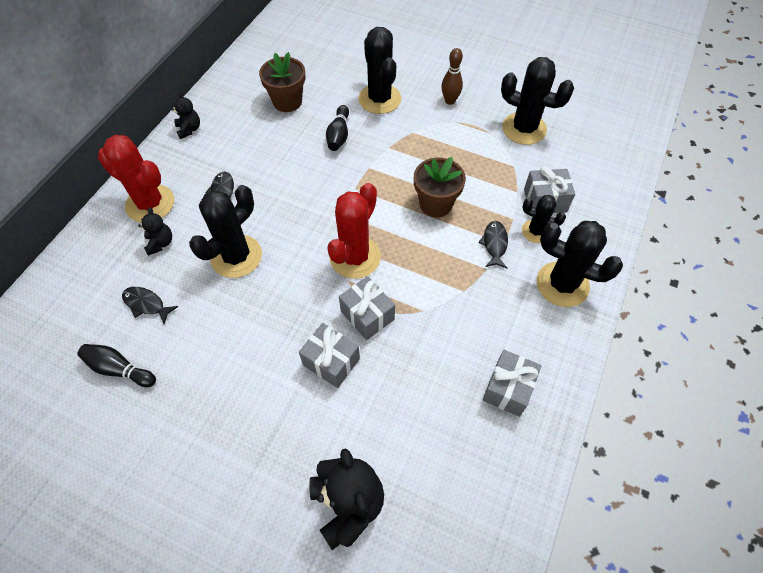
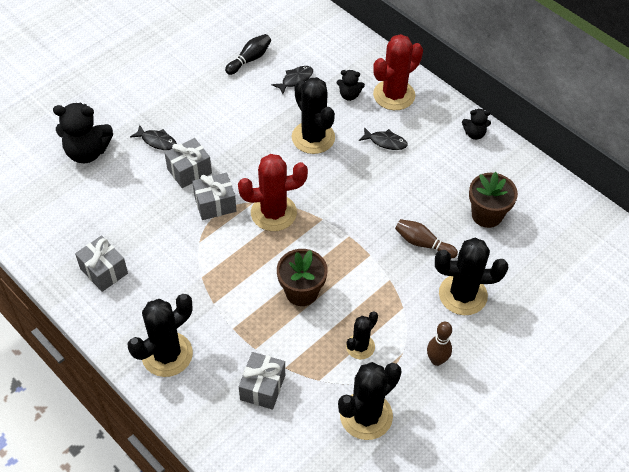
camera: 110 degrees right, 5 degrees down
(339, 135) = (423, 243): black bowling pin -> brown bowling pin
(355, 257) = (273, 213): red cactus -> red cactus turned 60 degrees counterclockwise
(494, 244) = (235, 320): black fish -> black fish (157, 141)
(535, 231) = (231, 361): black cactus -> black cactus (360, 346)

